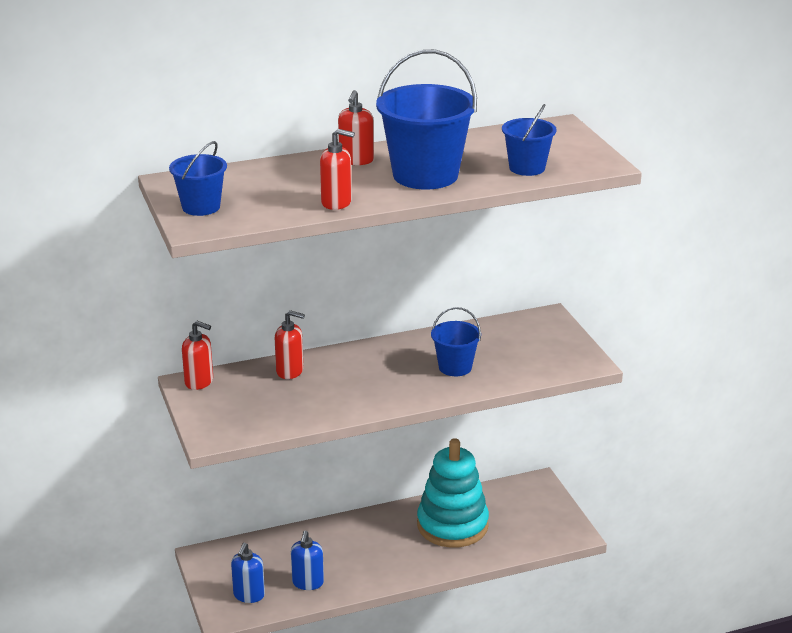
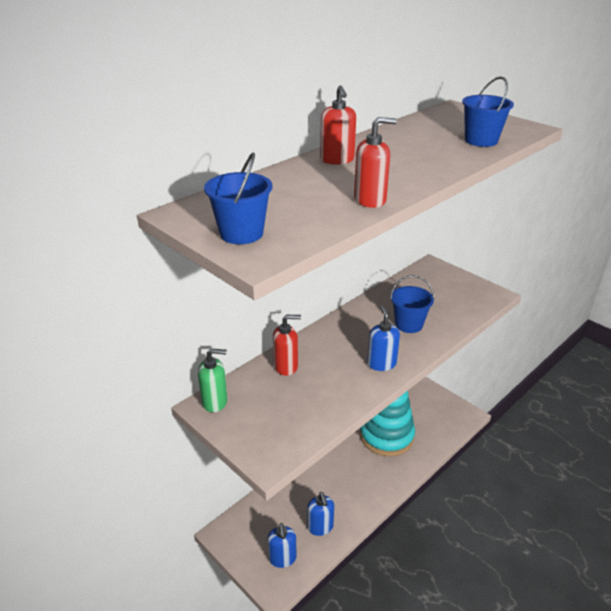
camera: 25 degrees left, 5 degrees up
(199, 382) = (215, 402): red soap dispenser -> green soap dispenser
(388, 394) = (381, 363): none -> blue soap dispenser
(425, 175) = (412, 161): blue bucket -> none

